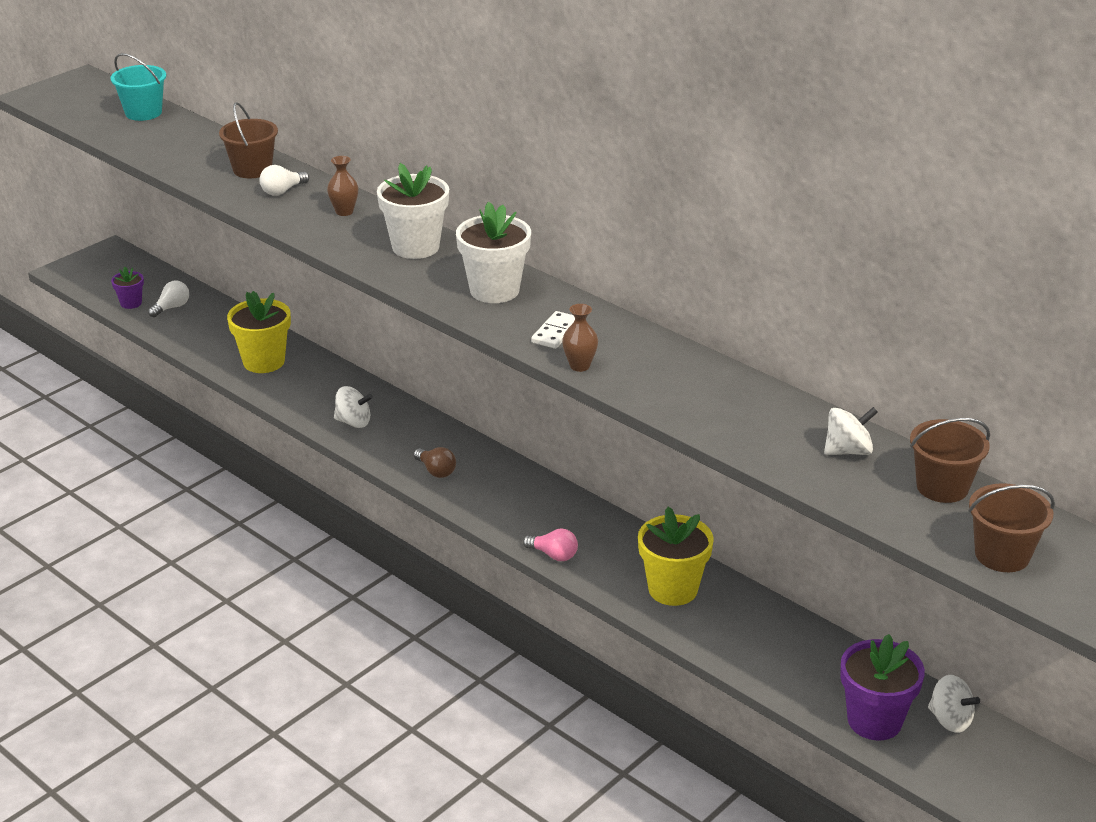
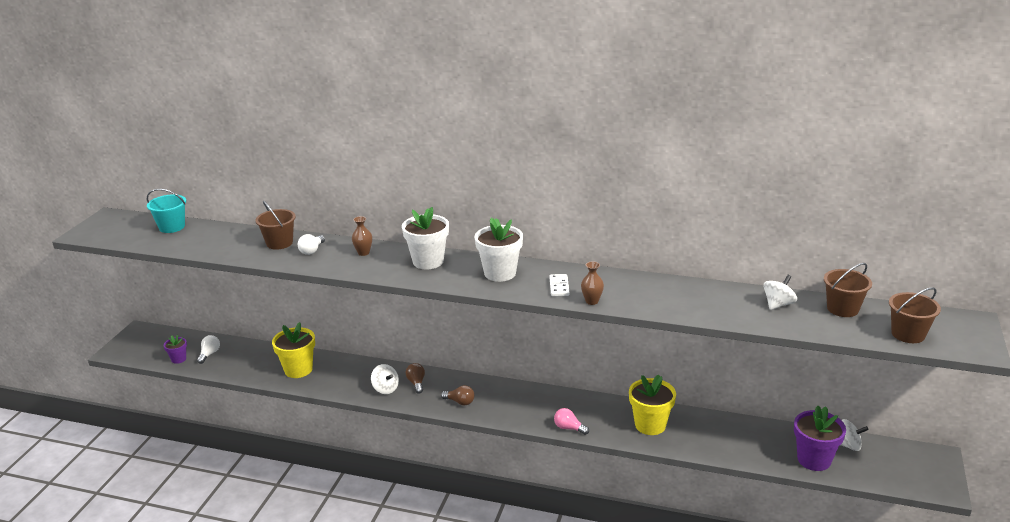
camera: 25 degrees left, 5 degrees down
(353, 422) = (385, 389): white spinning top -> white spinning top turned 60 degrees clockwise
(399, 427) = (416, 383): none -> brown light bulb
(553, 555) = (569, 428): pink light bulb -> pink light bulb turned 150 degrees counterclockwise

